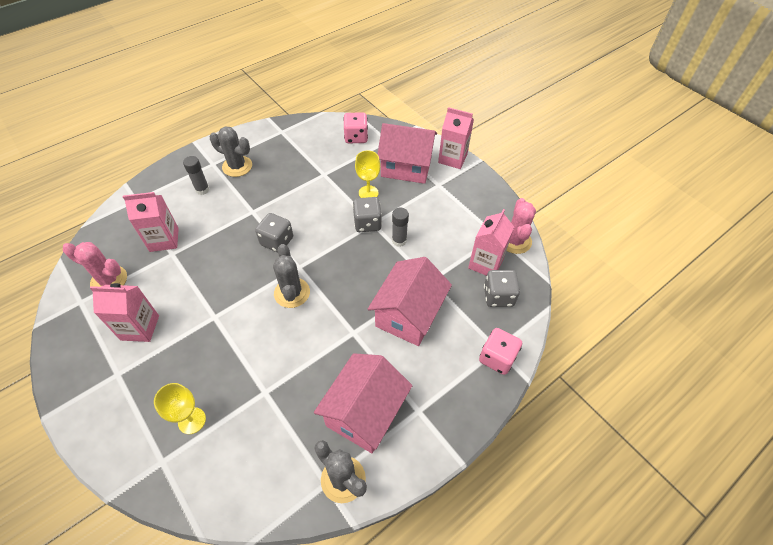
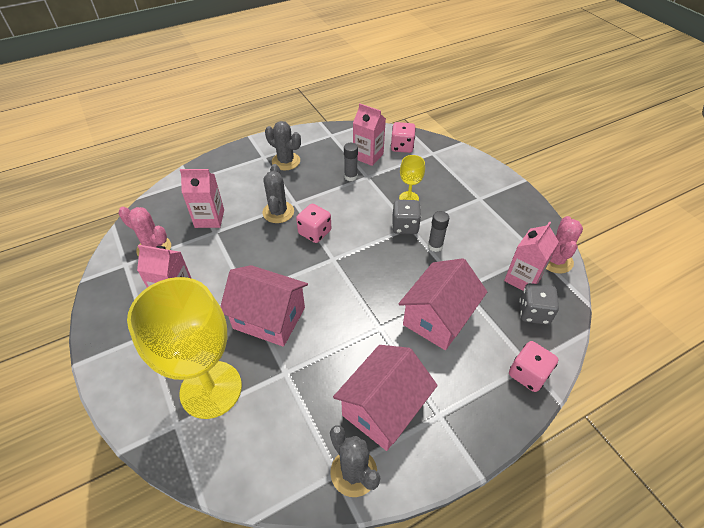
camera: 10 degrees right, 5 degrees down
(192, 420) = (211, 389): yellow goblet -> yellow goblet, size x2.25
(202, 190) = (251, 178): grey glue stick -> grey glue stick (350, 177)
(277, 241) = (315, 232): grey dice -> pink dice
(292, 293) = (323, 282): grey cactus -> grey cactus (278, 212)
(406, 167) = (449, 178): pink house -> pink house (269, 318)
(452, 158) = (496, 175): pink carton -> pink carton (368, 156)

